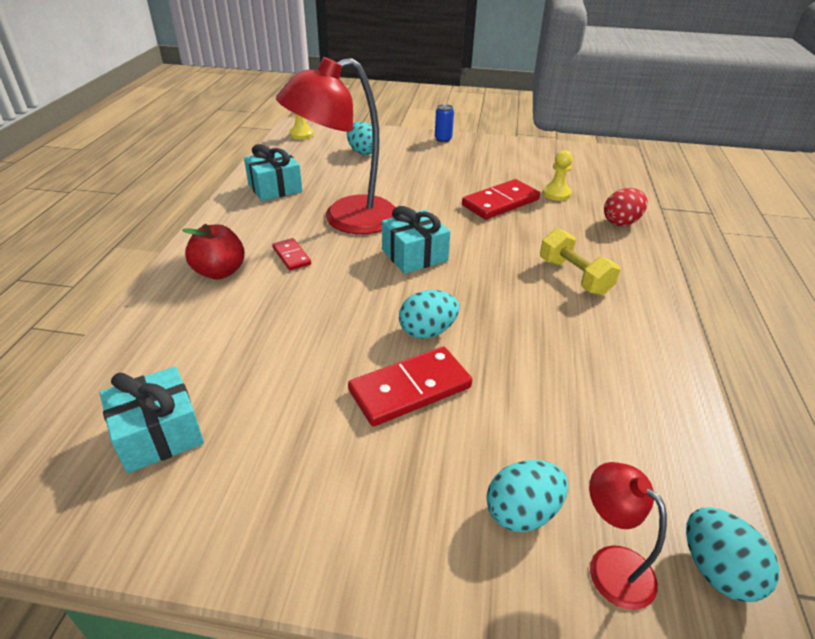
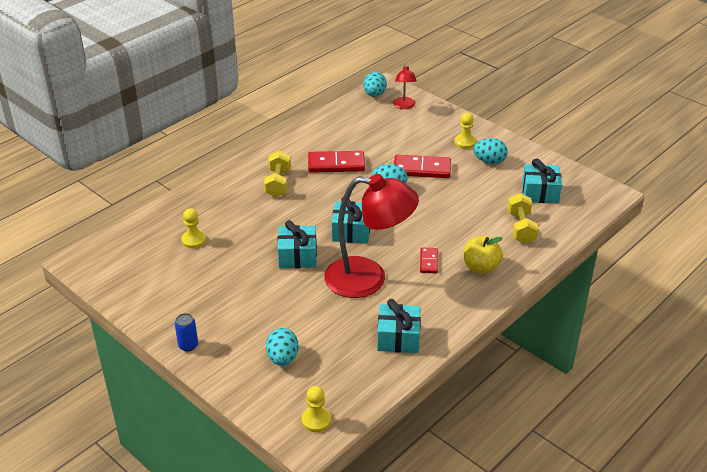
camera: 145 degrees left, 0 degrees up
(178, 347) = (521, 228): none -> yellow dumbbell
(220, 272) = (481, 267): red apple -> yellow apple
(380, 504) = (465, 142): none -> yellow pawn
(441, 214) = (297, 256): none -> turquoise gift
(500, 202) = (244, 249): red domino -> red domino (336, 164)
(522, 512) = (418, 124): turquoise egg -> turquoise egg (489, 161)
(621, 222) = (192, 202): red egg -> none

